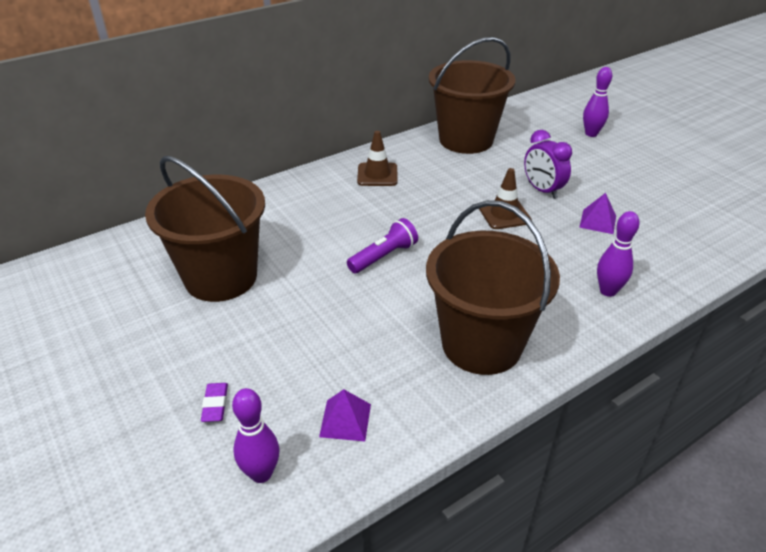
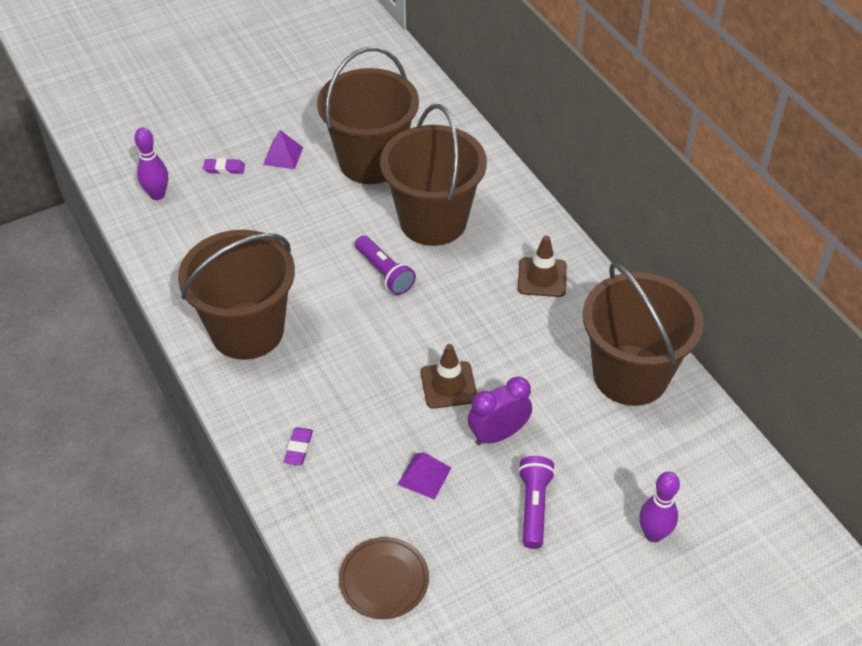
camera: 95 degrees right, 10 degrees up
(312, 232) = (433, 221): none -> brown bucket
(345, 420) = (190, 238): purple pyramid -> purple pyramid (283, 156)
(596, 174) = (534, 507): none -> purple flashlight
(608, 291) = (298, 448): purple bowling pin -> purple eraser
(700, 234) = (384, 580): none -> brown plate

